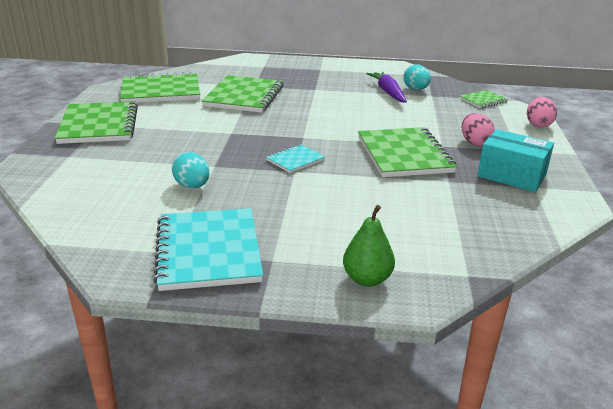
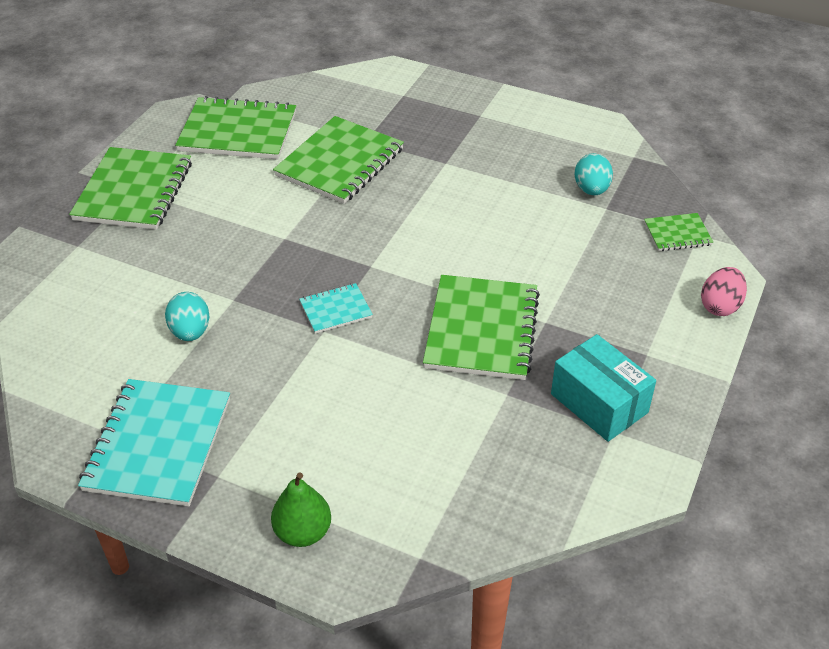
camera: 20 degrees right, 15 degrees up
(388, 92) = (546, 189): purple carrot -> none
(474, 142) = (596, 325): pink egg -> none

